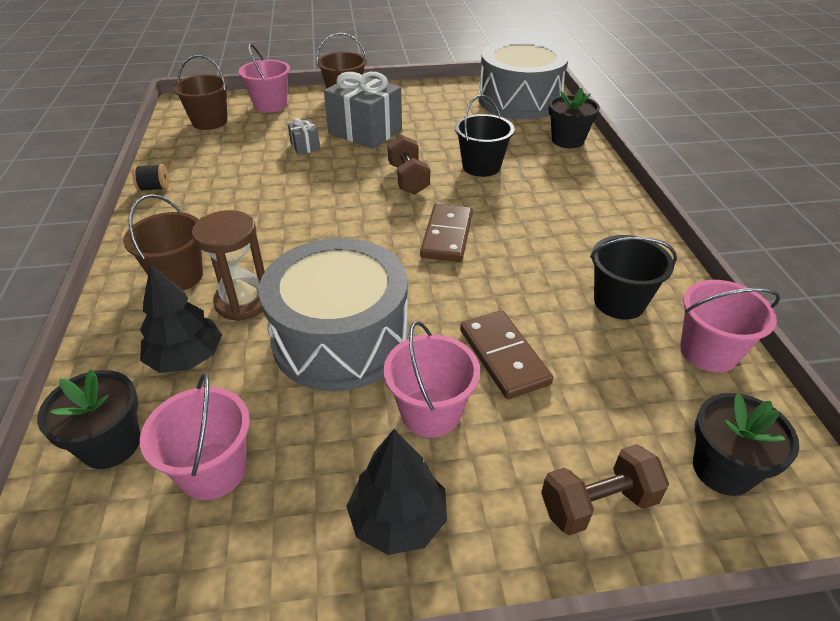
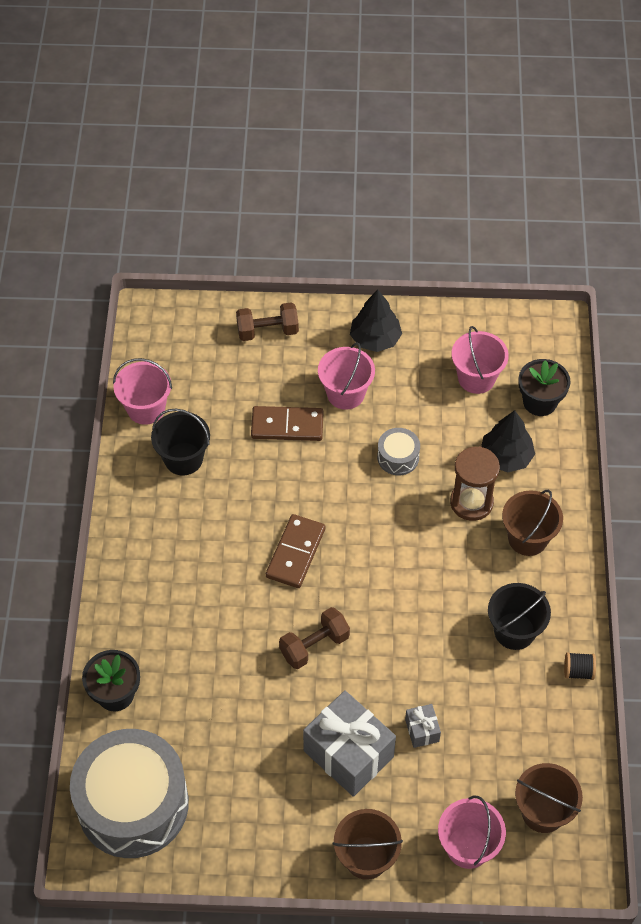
camera: 170 degrees left, 15 degrees up
(340, 338) = (398, 457): grey drum -> grey drum, size x0.43
(408, 179) = (314, 646): brown dumbbell -> brown dumbbell turned 60 degrees clockwise
(481, 166) = (231, 656): black bucket -> black bucket (514, 631)
(503, 356) = (287, 425): brown domino -> brown domino turned 75 degrees counterclockwise
(723, 469) = (189, 337): black flower pot -> none

